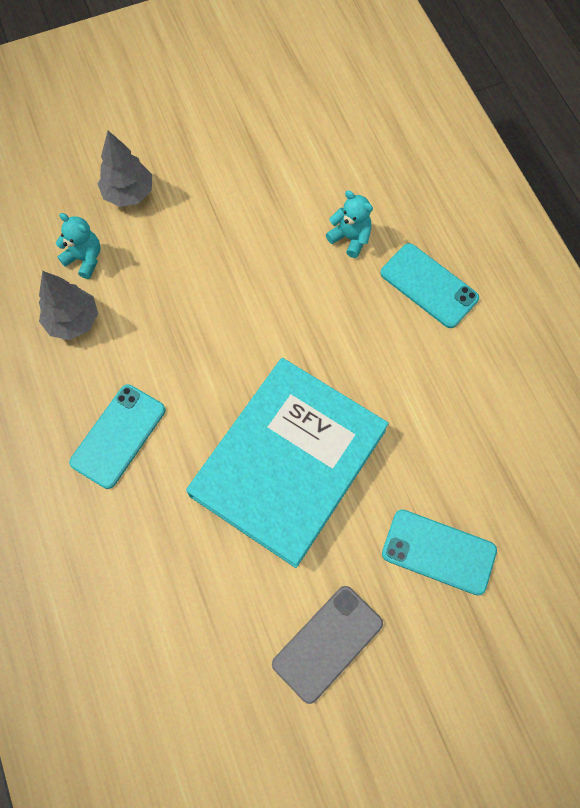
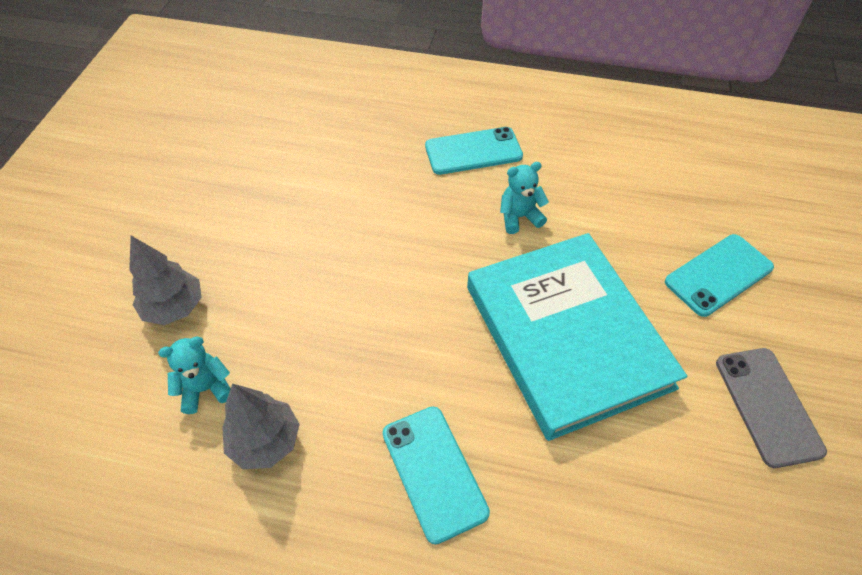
camera: 55 degrees left, 15 degrees down
(350, 238) = (385, 174): turquoise teddy bear -> turquoise teddy bear (519, 217)

